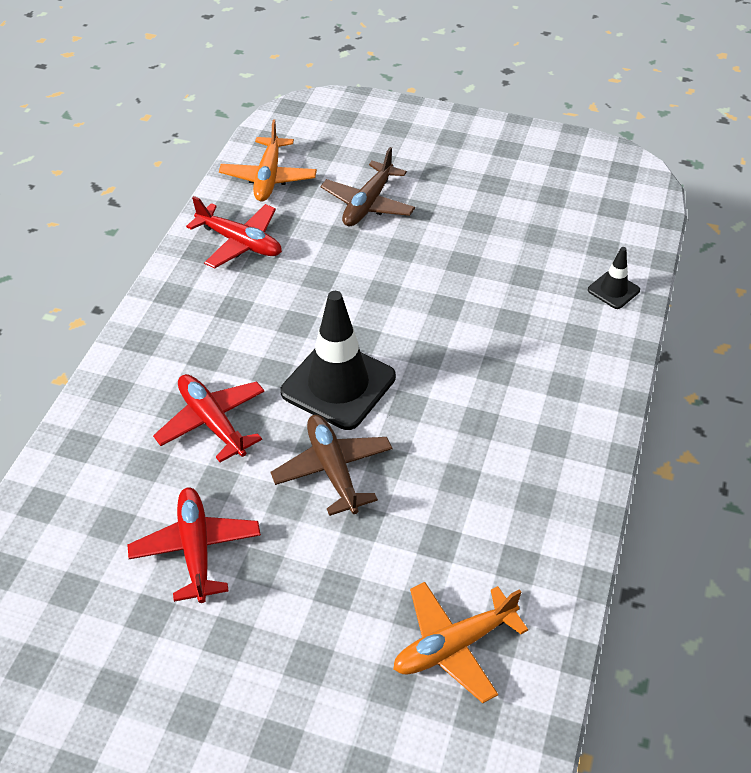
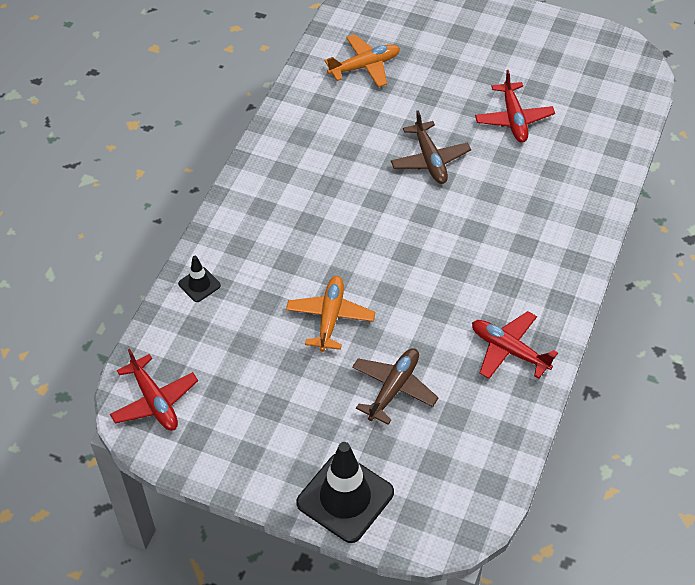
camera: 175 degrees left, 5 degrees up
(212, 422) = (514, 195): red plane -> red plane (155, 401)
(268, 178) = (489, 427): orange plane -> orange plane (330, 317)
(338, 385) = (425, 217): black traffic cone -> black traffic cone (345, 498)

